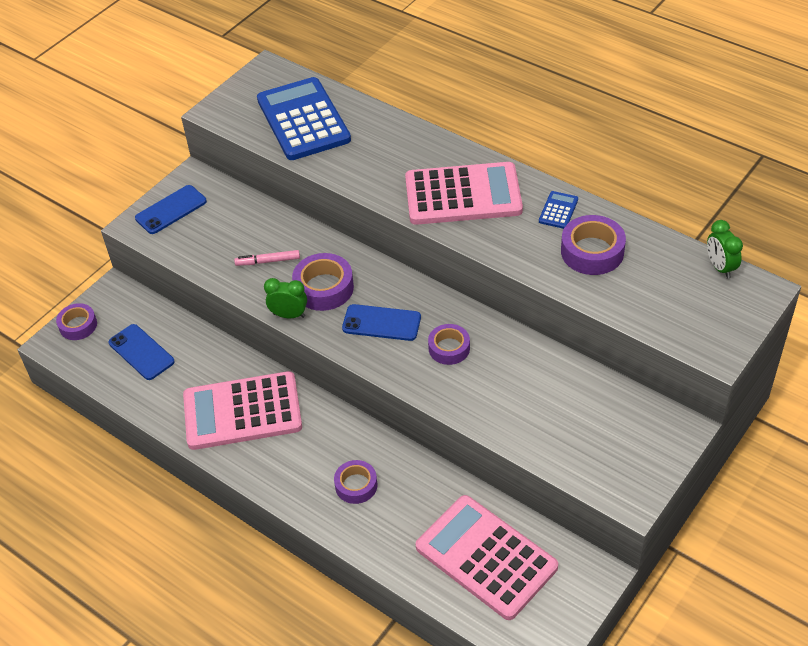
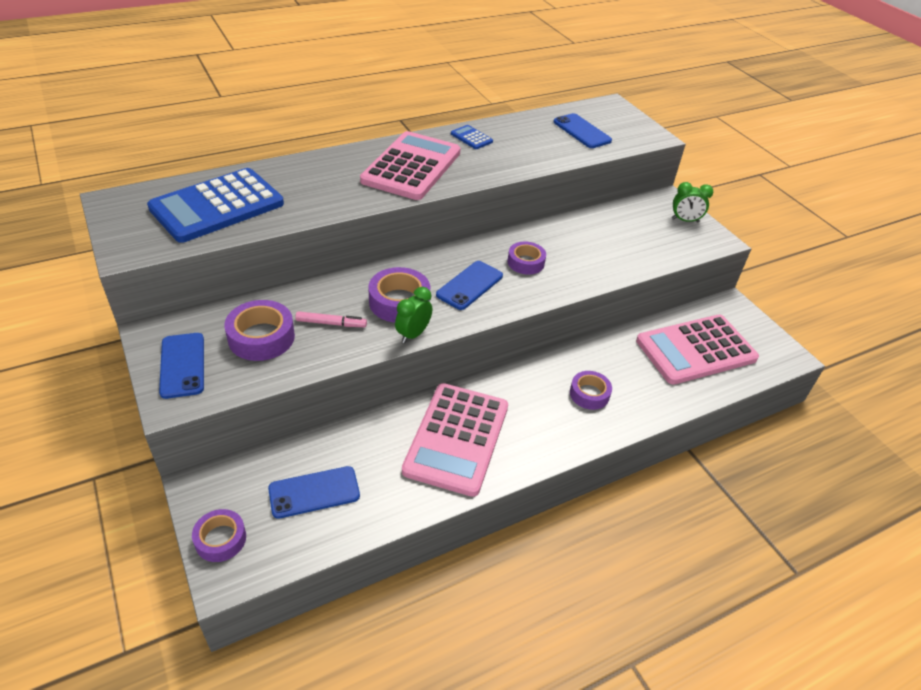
camera: 70 degrees left, 5 degrees down
(268, 261) = (331, 323): pink marker -> pink marker turned 105 degrees counterclockwise
(303, 120) = (217, 206): blue calculator -> blue calculator turned 45 degrees counterclockwise
(592, 252) = (526, 141): purple tape -> purple tape (261, 337)
(662, 286) = (582, 131): none -> blue phone
(720, 267) = (581, 108): green clock -> green clock (685, 220)

